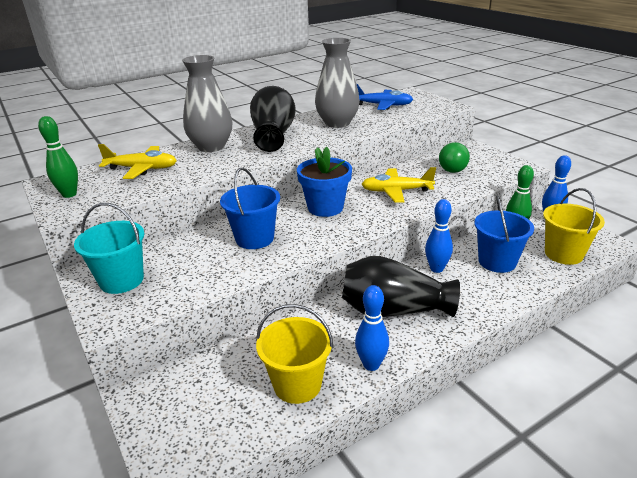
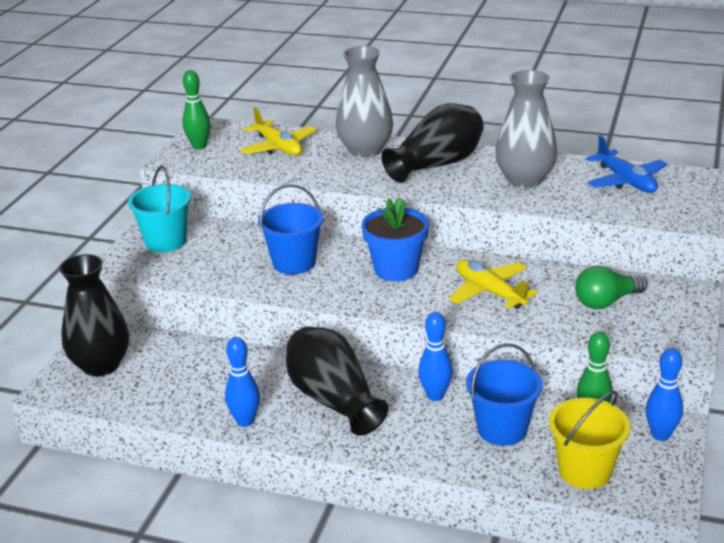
camera: 50 degrees right, 0 degrees up
(184, 417) = (101, 365): none -> black vase
(297, 384) = (183, 396): yellow bucket -> none

